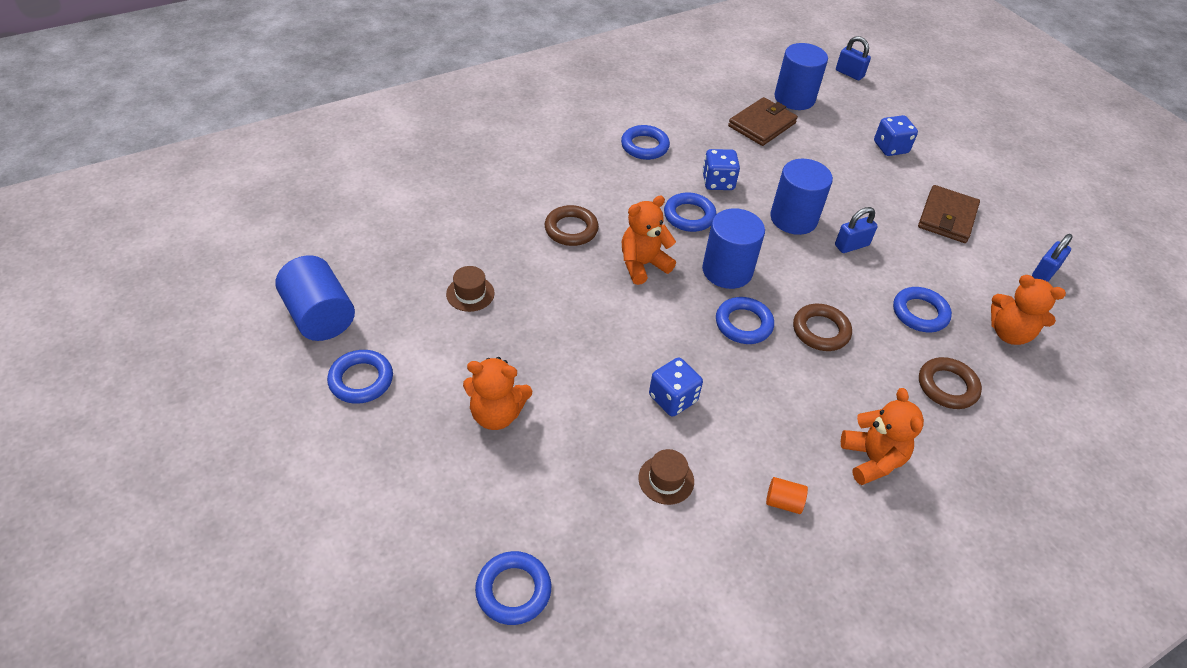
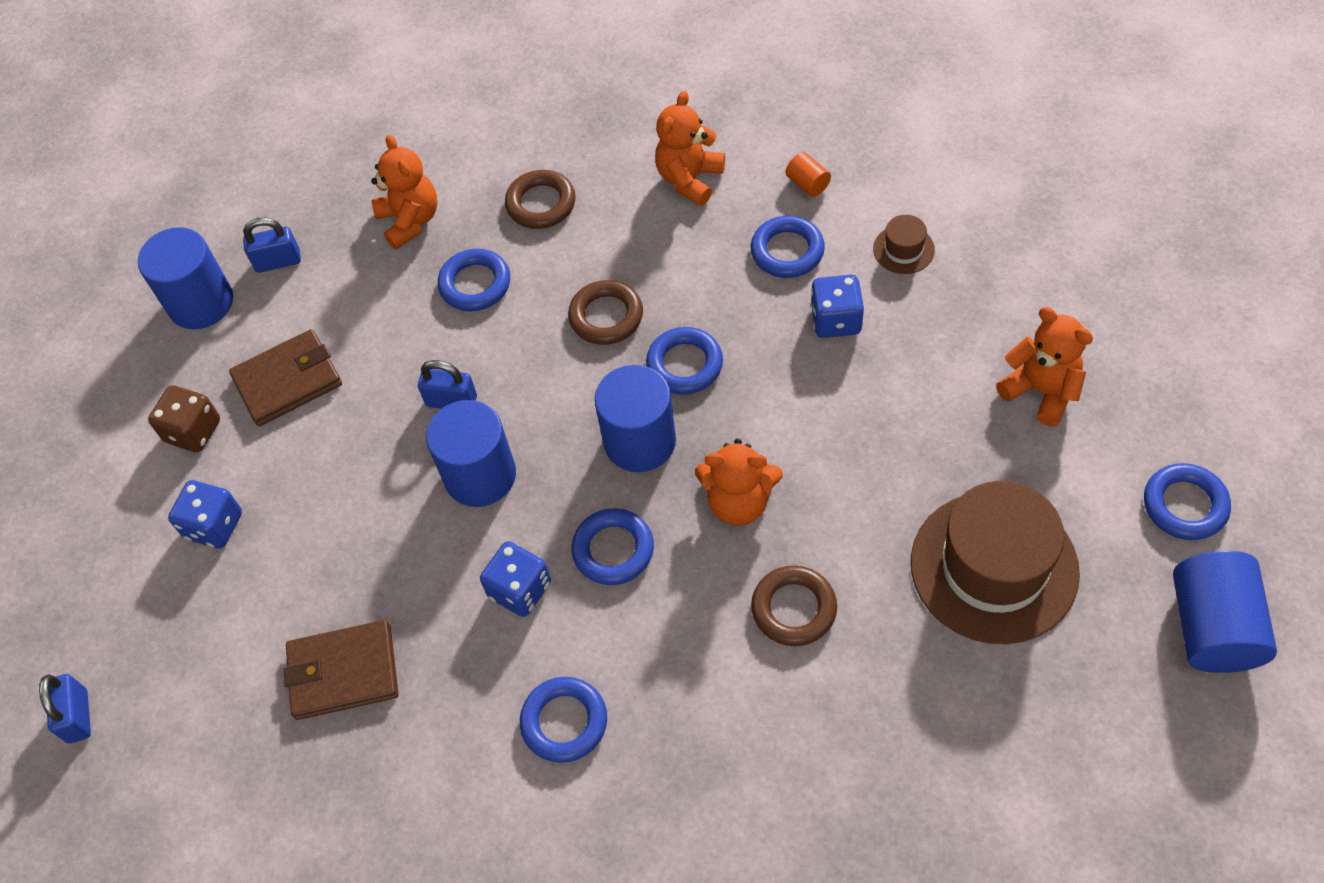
camera: 135 degrees left, 10 degrees up
(470, 294) = (994, 567): brown hat -> brown hat, size x2.37
(513, 590) = (1107, 225): blue ring -> blue ring (787, 251)
(794, 98) = (231, 705): blue cylinder -> blue cylinder (201, 303)
(957, 177) = (193, 431): none -> brown dice

